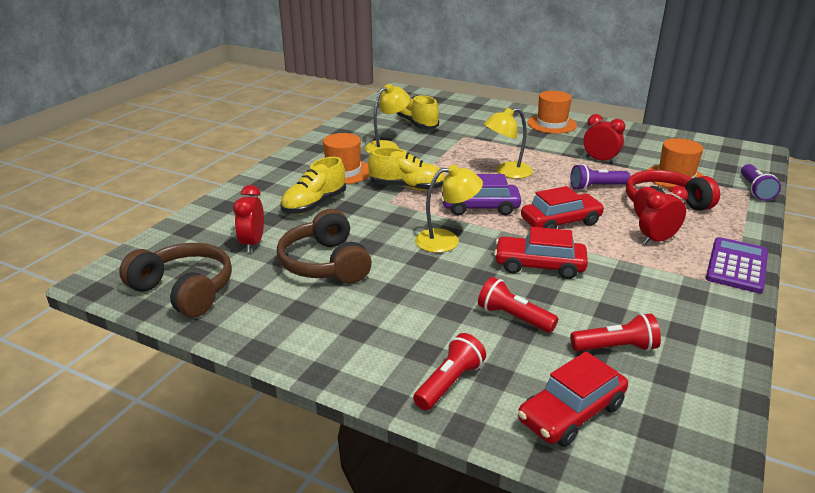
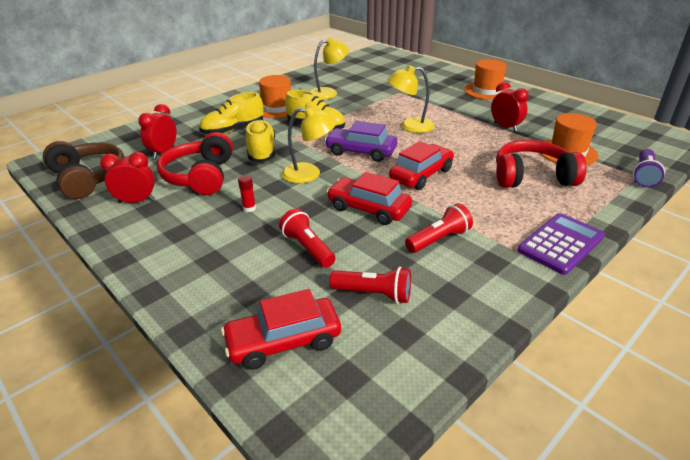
camera: 20 degrees right, 5 degrees up
(325, 263) = (200, 176): brown headphones -> red headphones
(414, 288) = (249, 208): none -> red glue stick
(417, 124) = (369, 78): yellow shoe -> yellow shoe (261, 151)
(449, 383) = (207, 290): red flashlight -> red flashlight (438, 239)
(560, 222) = (421, 175): red car -> red car turned 45 degrees counterclockwise
(596, 187) = (481, 150): purple flashlight -> none
(657, 240) = (499, 206): red clock -> red clock (136, 201)

